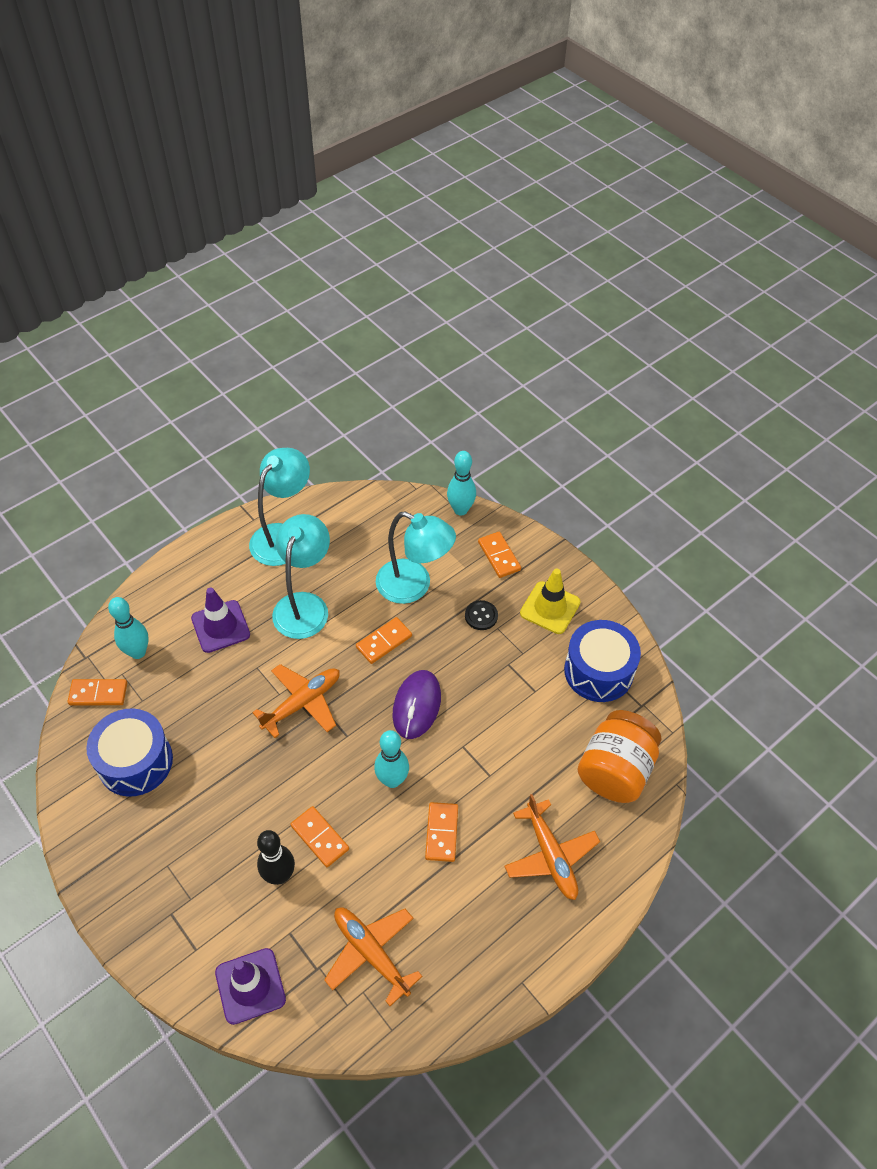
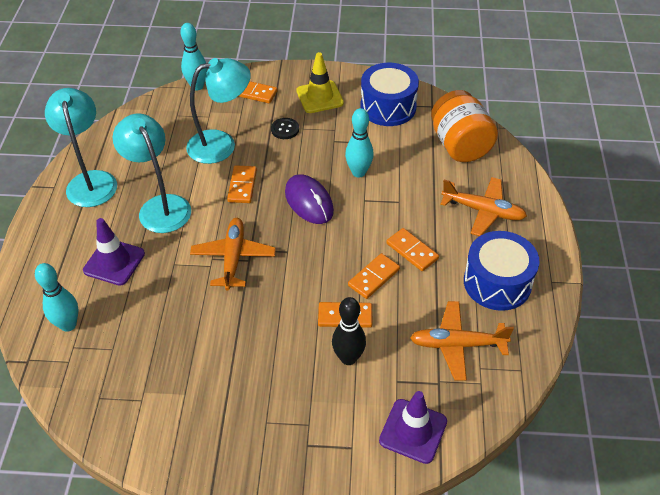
camera: 45 degrees left, 5 degrees down
(98, 693) = (70, 373): orange domino -> orange domino (373, 277)
(135, 762) = (158, 387): blue drum -> blue drum (497, 282)
(392, 780) = (347, 250): turquoise bowling pin -> turquoise bowling pin (358, 172)

